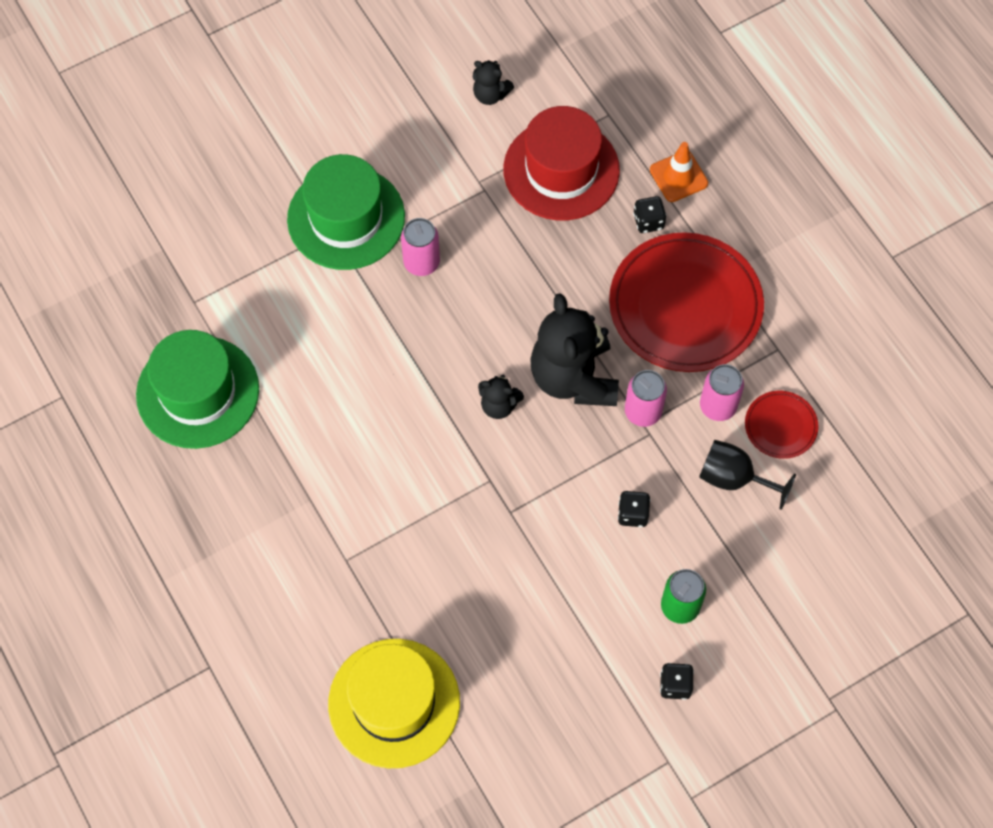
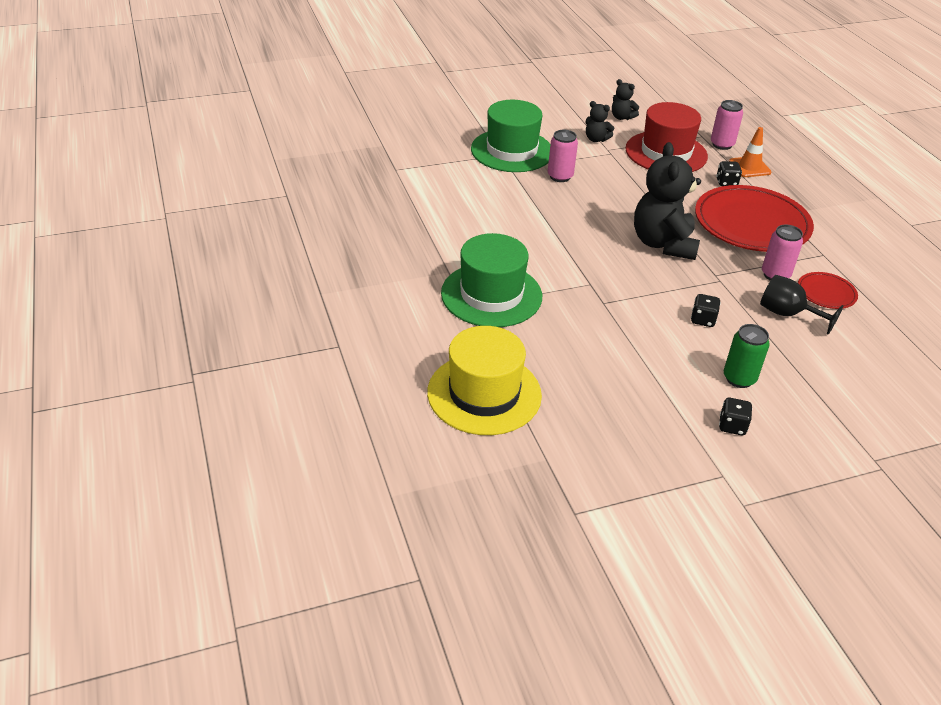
camera: 10 degrees right, 25 degrees down
(198, 392) = (383, 208): green hat -> green hat (491, 295)
(499, 405) = (604, 248): black teddy bear -> black teddy bear (596, 139)
(643, 412) = (715, 268): pink can -> pink can (722, 144)

